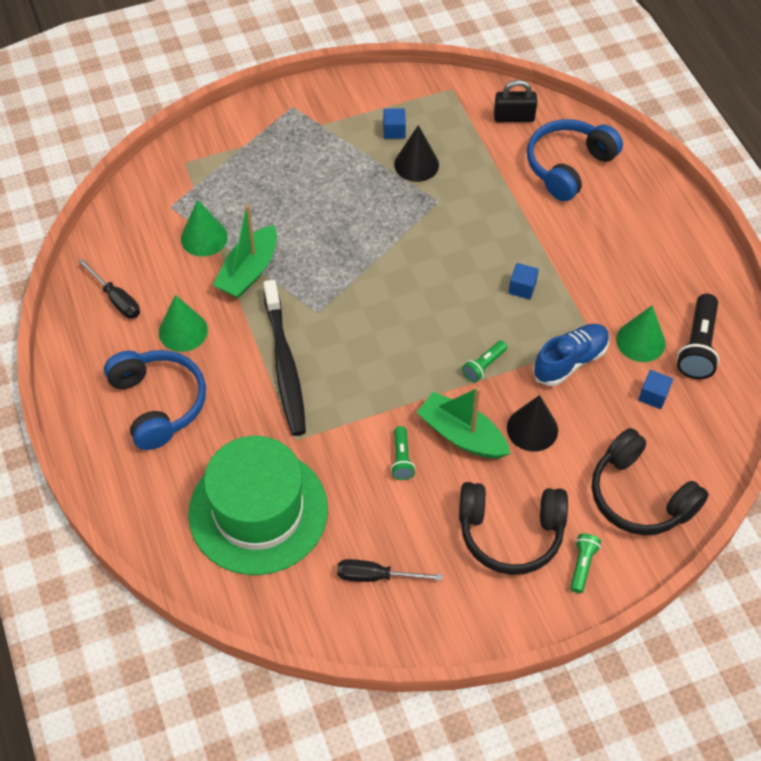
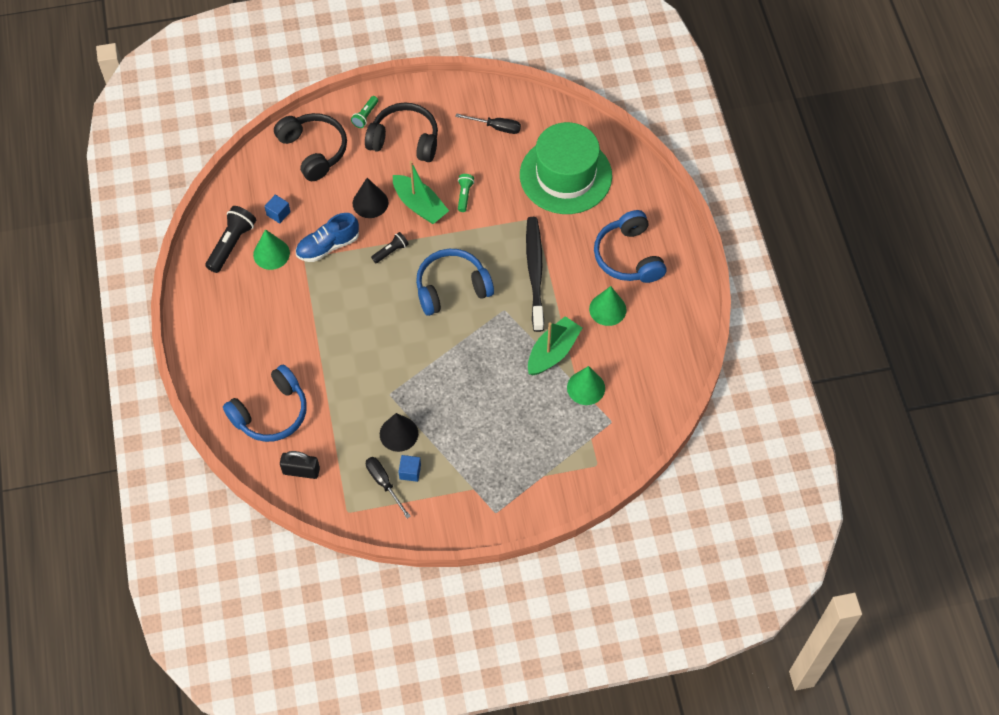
camera: 170 degrees left, 5 degrees up
(116, 299) = (657, 342): black screwdriver -> black screwdriver (384, 483)
(391, 330) = (452, 288): none -> blue headphones
(484, 366) = (391, 251): green flashlight -> black flashlight
(522, 288) = (344, 308): blue cube -> none

